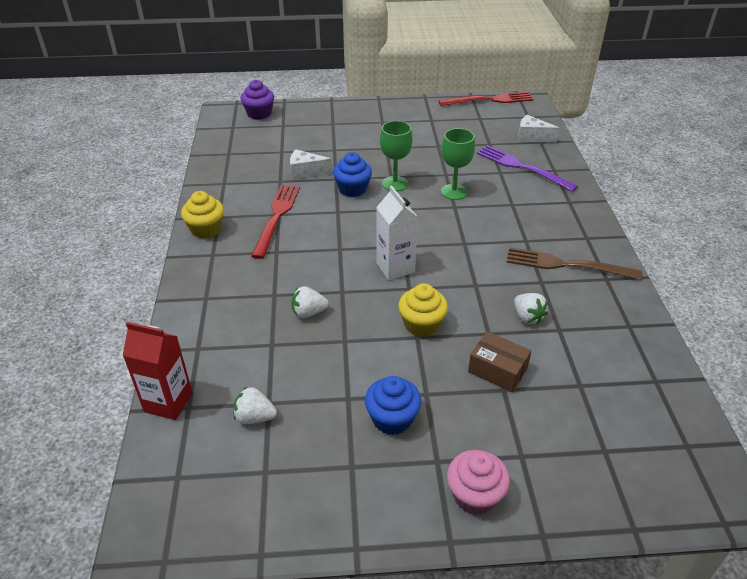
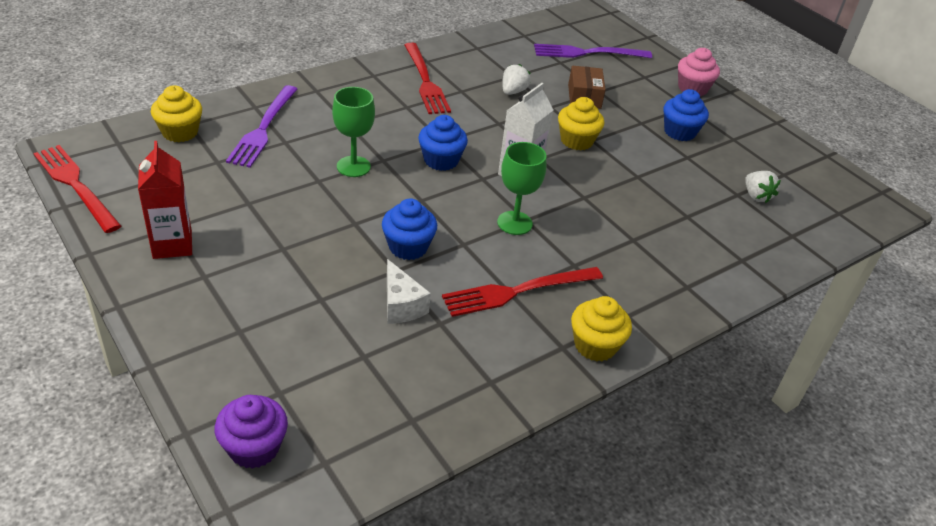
camera: 125 degrees left, 0 degrees up
(168, 402) = (803, 249): red carton -> red carton (172, 245)
(308, 312) = (630, 208): white strawberry -> none
(395, 184) = (369, 215): green goblet -> green goblet (514, 223)
(438, 233) = (441, 160): none -> blue cupcake
(531, 137) = (180, 132): white cheese -> yellow cupcake
(566, 265) = (425, 81): brown fork -> red fork
(598, 424) = (587, 53): none -> purple fork

